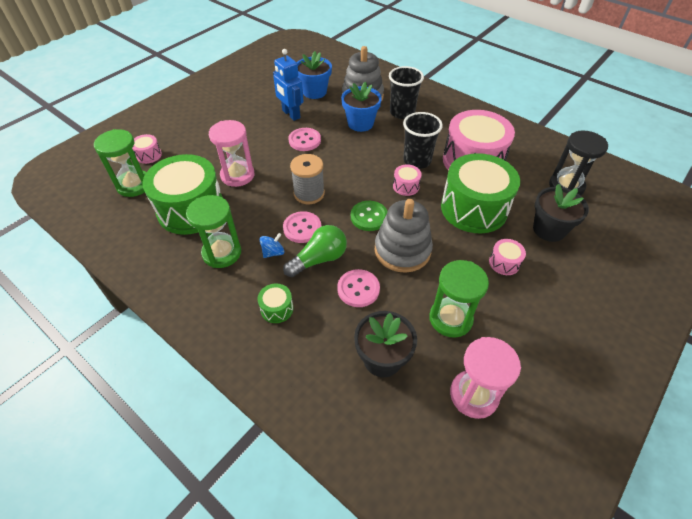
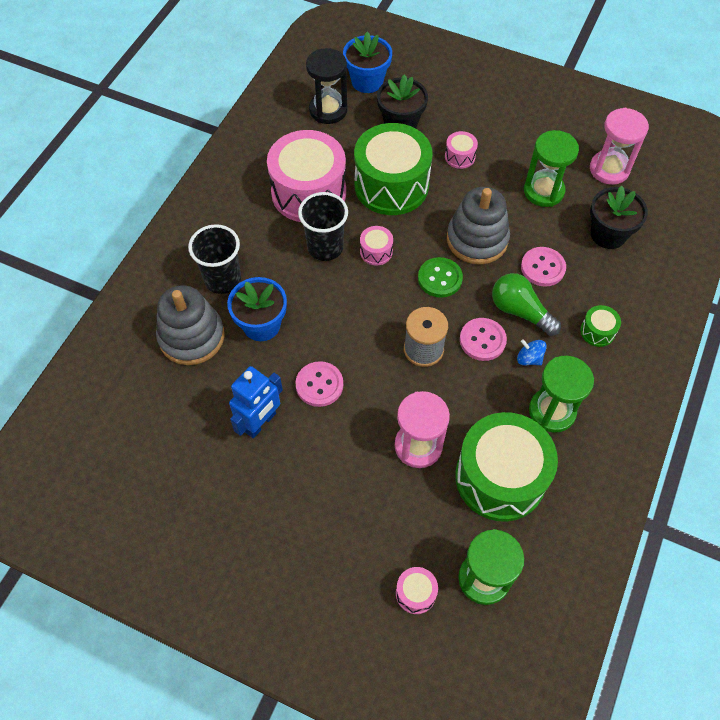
camera: 105 degrees left, 10 degrees up
(314, 92) = (191, 407): blue flower pot -> blue flower pot (367, 81)

